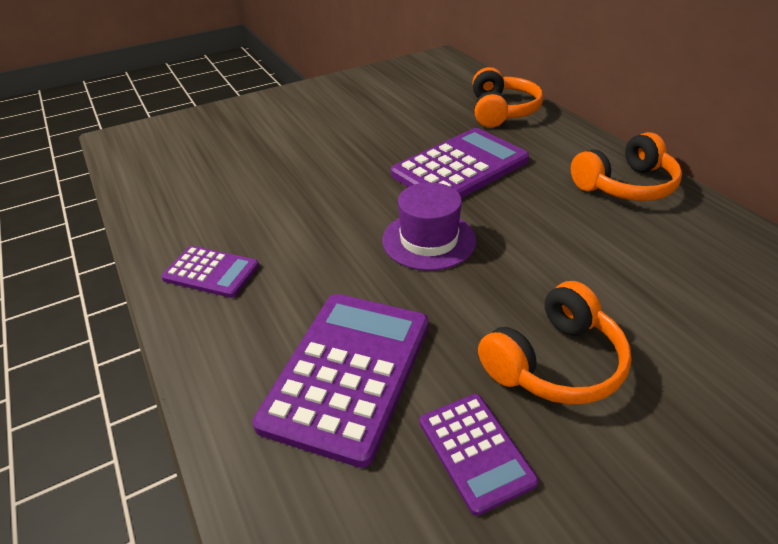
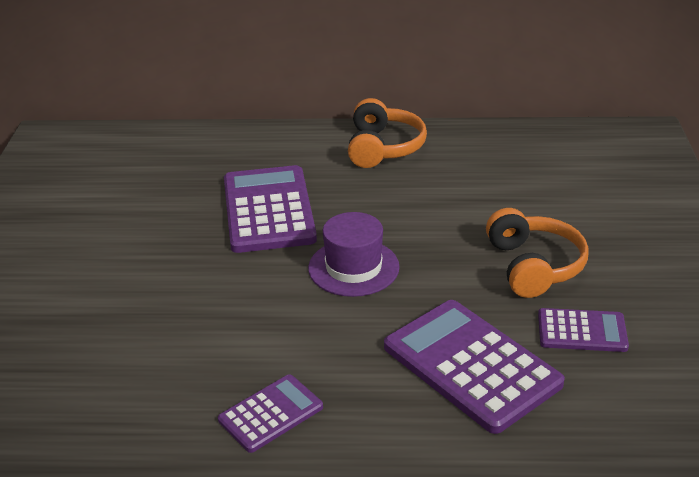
camera: 60 degrees left, 5 degrees down
(501, 111) = (204, 150): orange headphones -> none

